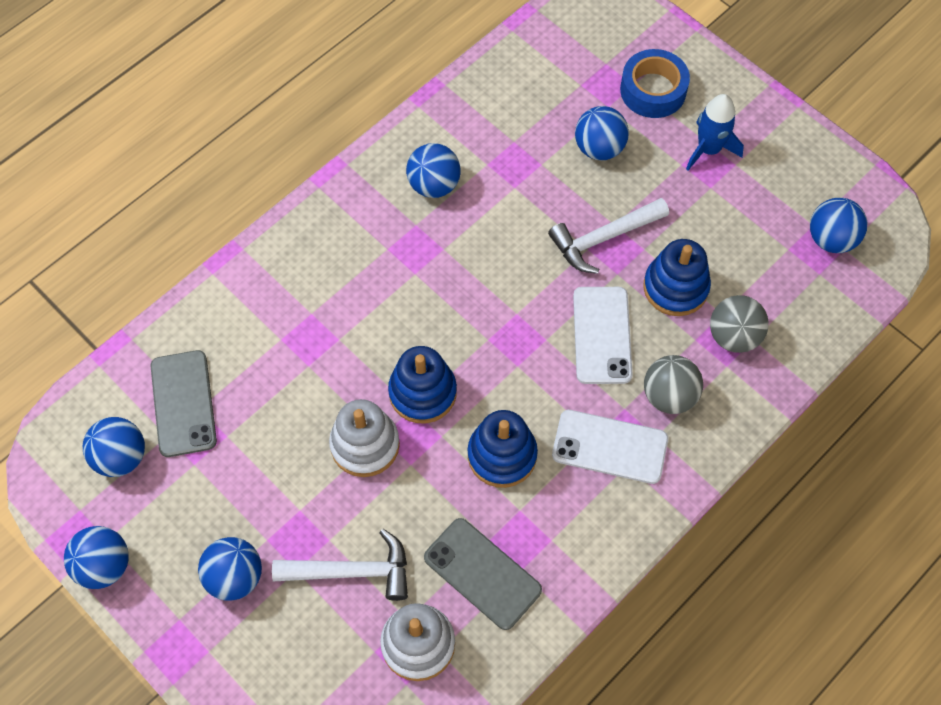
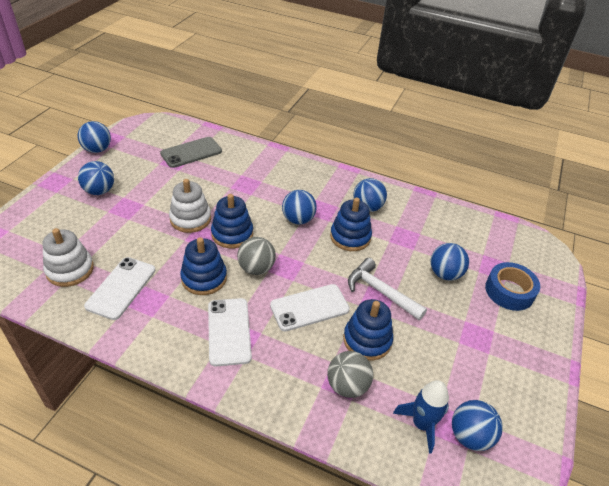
camera: 65 degrees right, 20 degrees down
(121, 457) = (156, 141): blue ball -> blue ball (298, 219)
(352, 572) = (111, 232): white hammer -> none
(482, 573) = (121, 288): grey phone -> white phone
(488, 234) = (350, 237): none -> blue stacking toy
(669, 396) = (281, 356): grey ball -> grey ball (256, 268)
(709, 149) = (488, 334): blue rocket -> blue rocket (421, 424)

